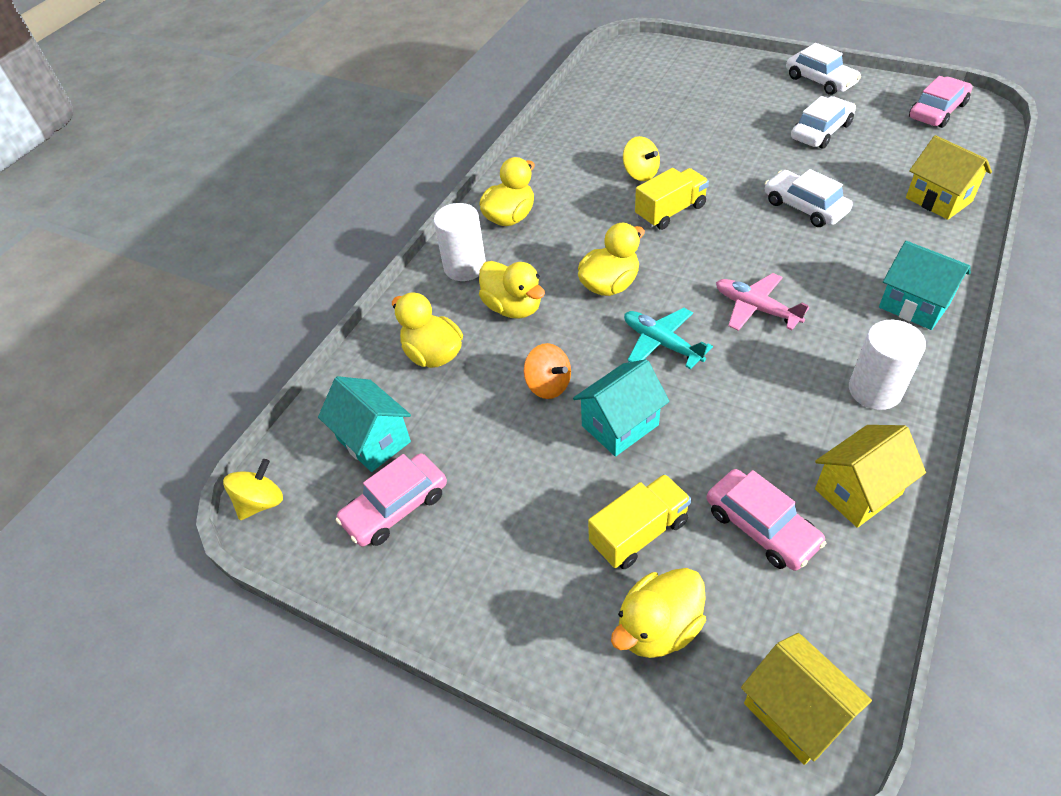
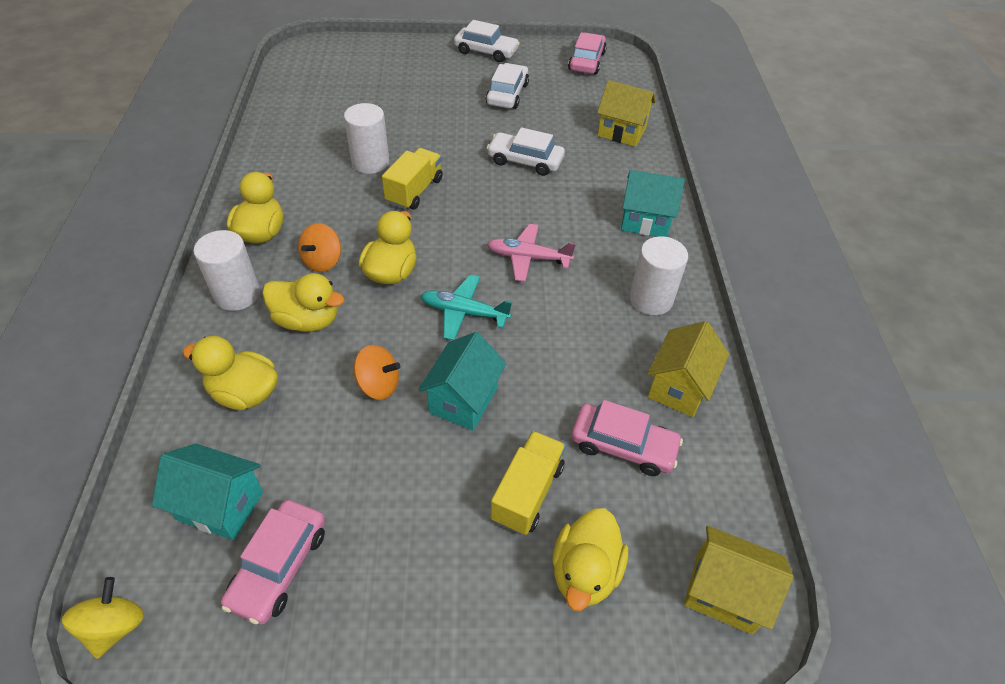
camera: 35 degrees left, 0 degrees up
(551, 257) = (323, 261): none -> orange spinning top
(640, 173) = (370, 162): yellow spinning top -> white cylinder

